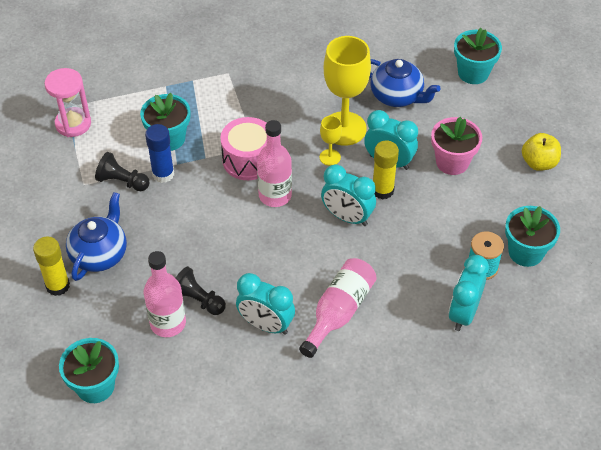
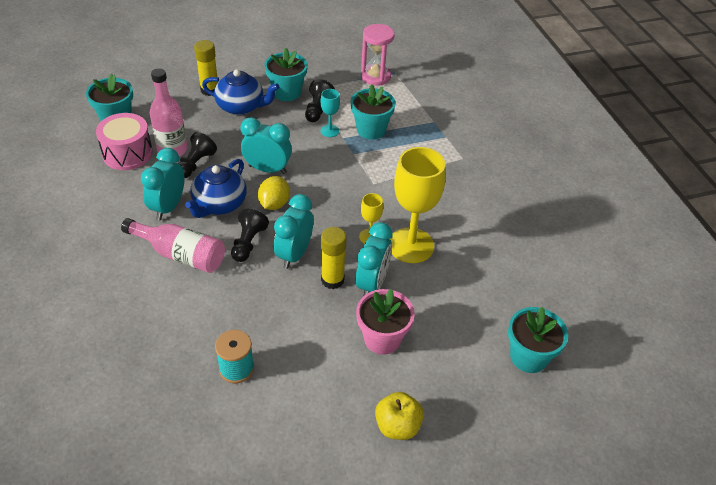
camera: 80 degrees right, 5 degrees down
(163, 174) = (329, 131): blue glue stick -> turquoise goblet
(248, 160) = (355, 181): pink drum -> pink drum (127, 153)
(274, 230) = (274, 204): none -> yellow lemon
(275, 195) = (315, 201): pink bottle -> none
(328, 254) = (248, 243): none -> black pawn
(397, 96) = (469, 286): blue teapot -> blue teapot (219, 204)
(463, 313) = (176, 352): turquoise clock -> turquoise clock (267, 169)
(526, 252) = (259, 411): turquoise flower pot -> turquoise flower pot (287, 92)

